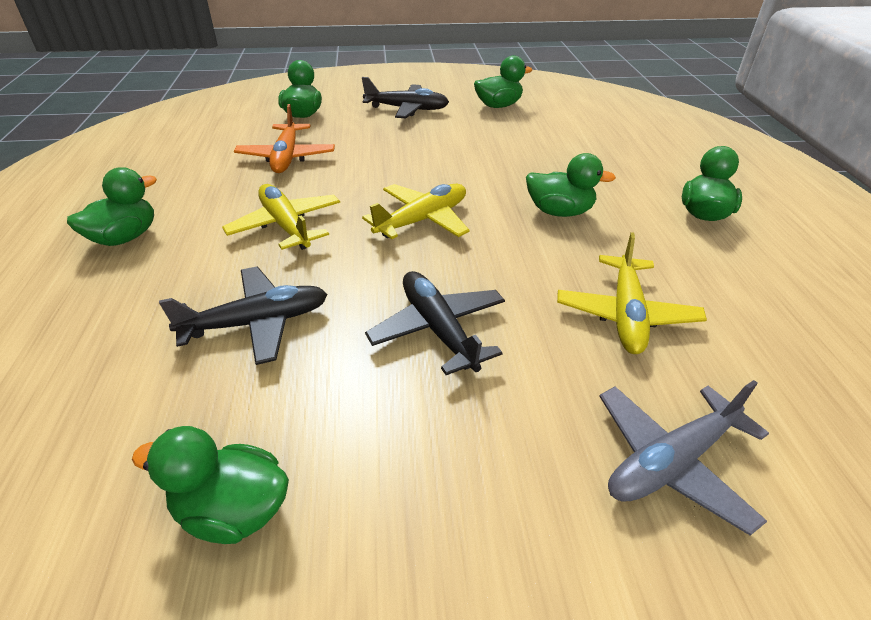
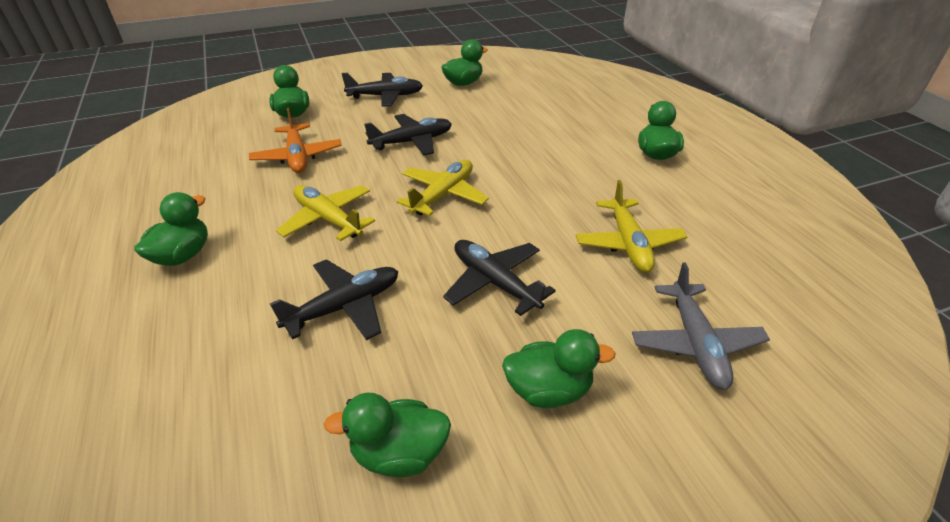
camera: 15 degrees left, 0 degrees up
(414, 159) = (412, 142): none -> black plane
(559, 212) = (549, 170): green duck -> green duck (548, 390)
(671, 462) = (695, 343): grey plane -> grey plane turned 45 degrees counterclockwise

